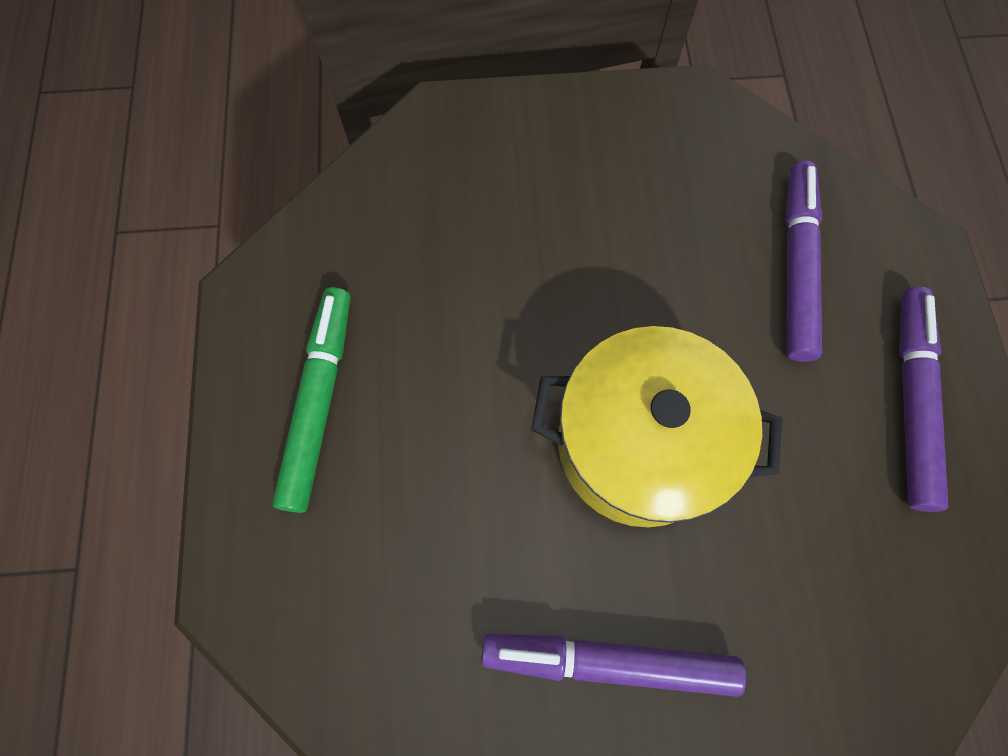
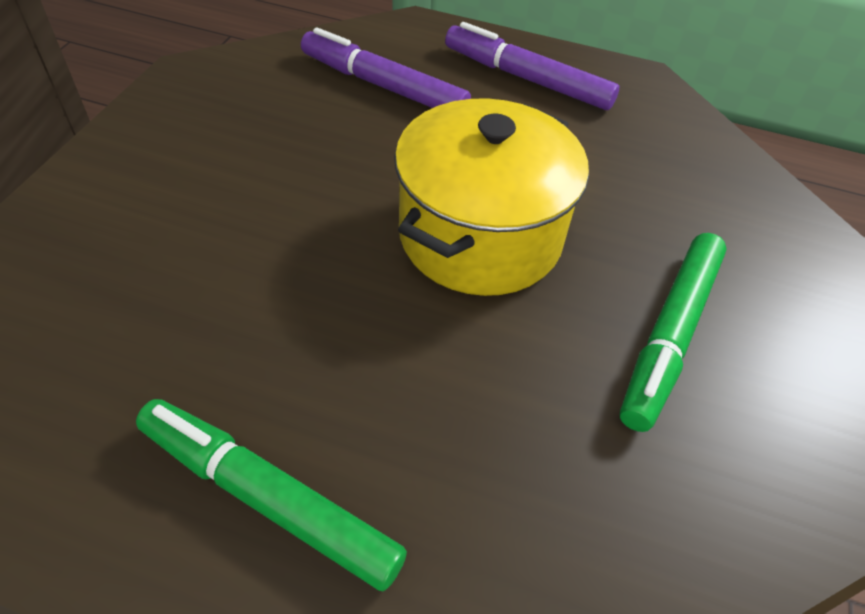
camera: 70 degrees left, 20 degrees down
(610, 662) = (670, 335): purple marker -> green marker

